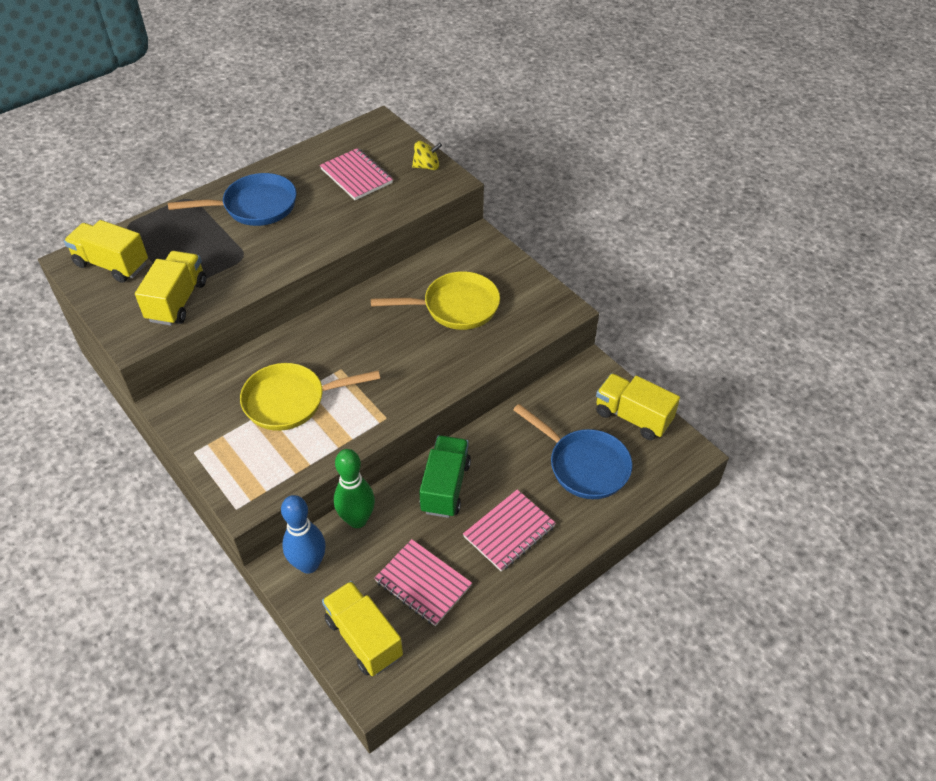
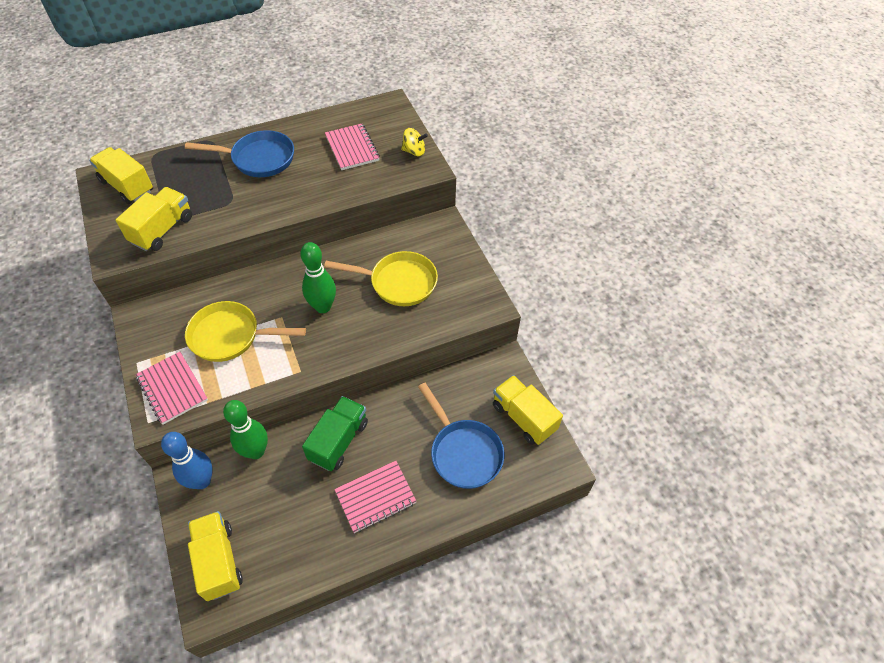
camera: 15 degrees right, 5 degrees up
(382, 349) = (323, 307): none -> green bowling pin
(423, 583) = (285, 525): pink notebook -> pink notebook (172, 389)

